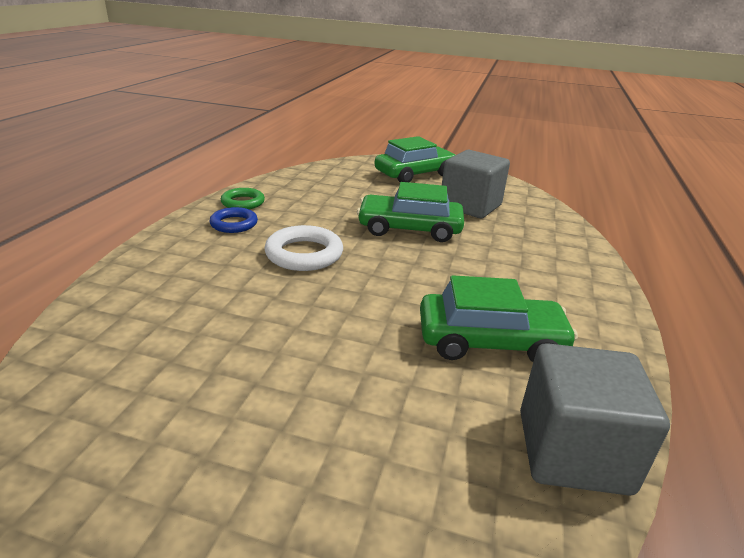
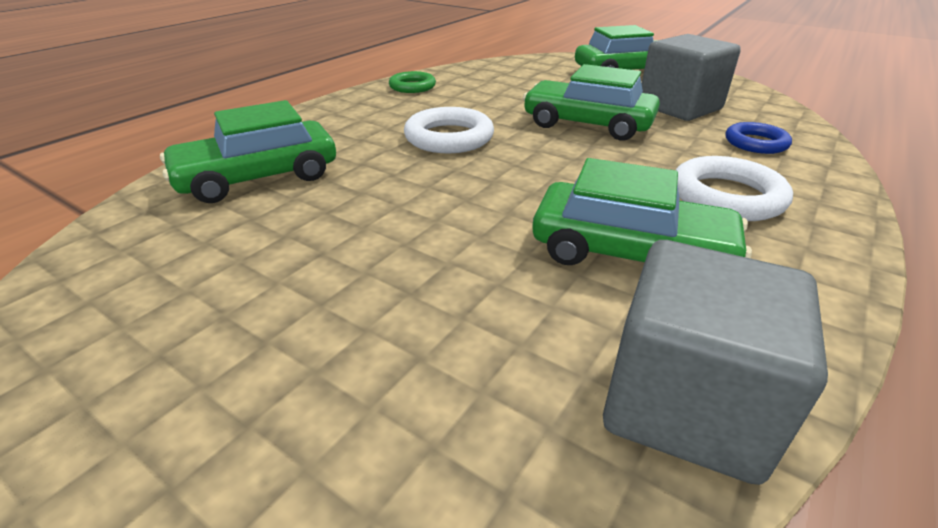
camera: 20 degrees right, 5 degrees up
(151, 317) = (258, 177): none -> green car
(234, 224) = (391, 104): blue ring -> blue ring (755, 143)
(534, 283) = (726, 196): none -> white ring

